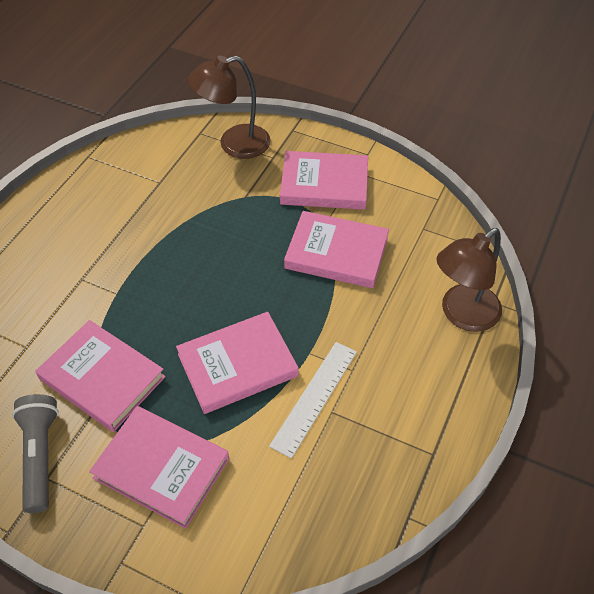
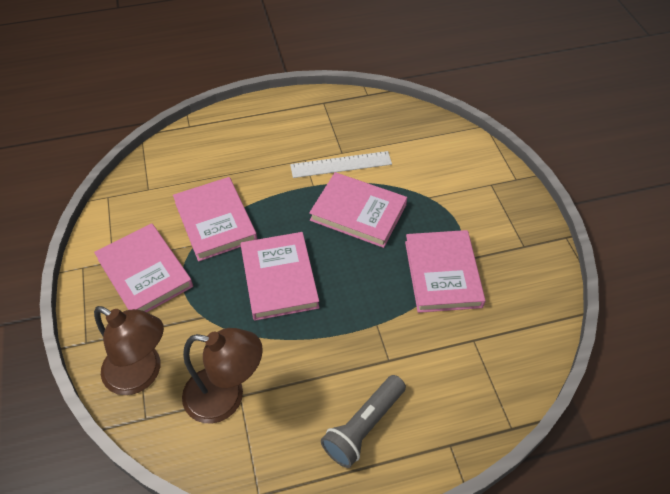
camera: 130 degrees left, 0 degrees up
(40, 456) = (518, 260): grey flashlight -> grey flashlight (364, 426)
(161, 468) = (456, 200): pink book -> pink book (279, 278)
(462, 315) = (213, 134): brown lamp -> brown lamp (226, 397)

